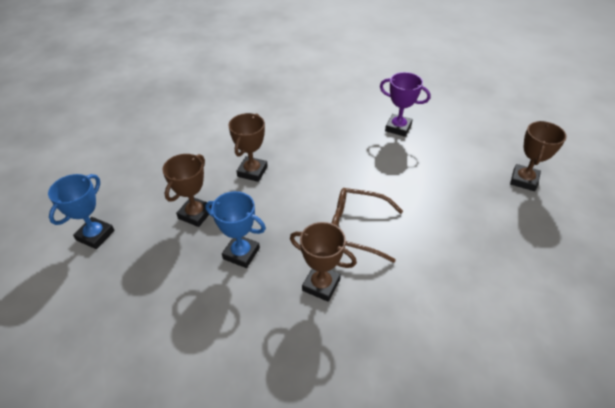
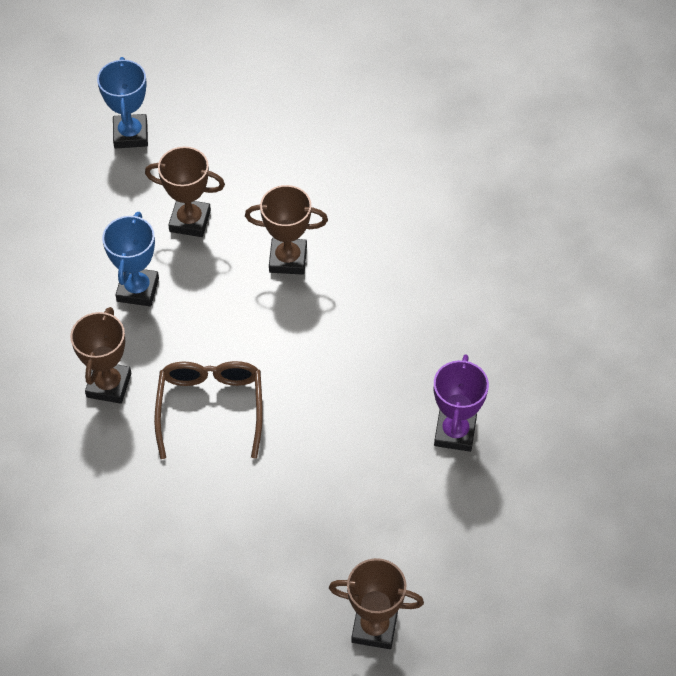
camera: 75 degrees right, 10 degrees up
(95, 235) = (130, 135): blue trophy -> blue trophy turned 75 degrees clockwise

